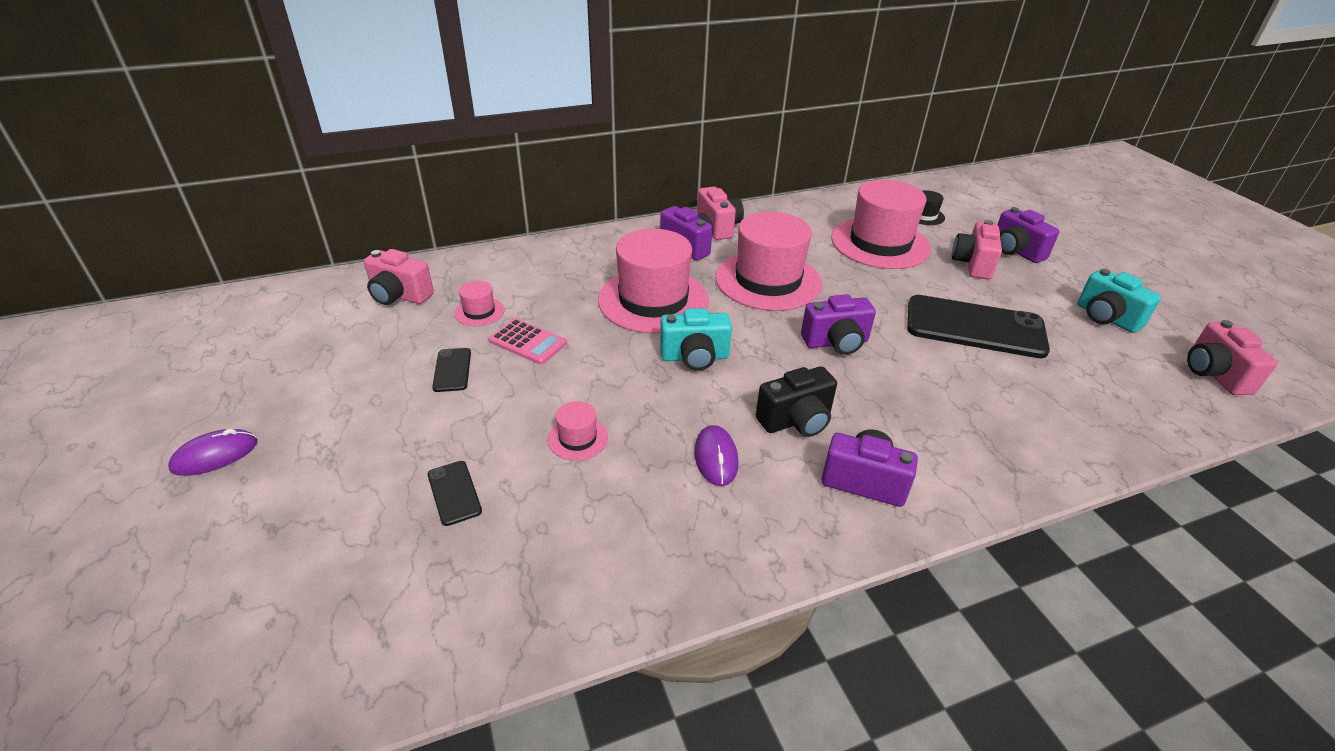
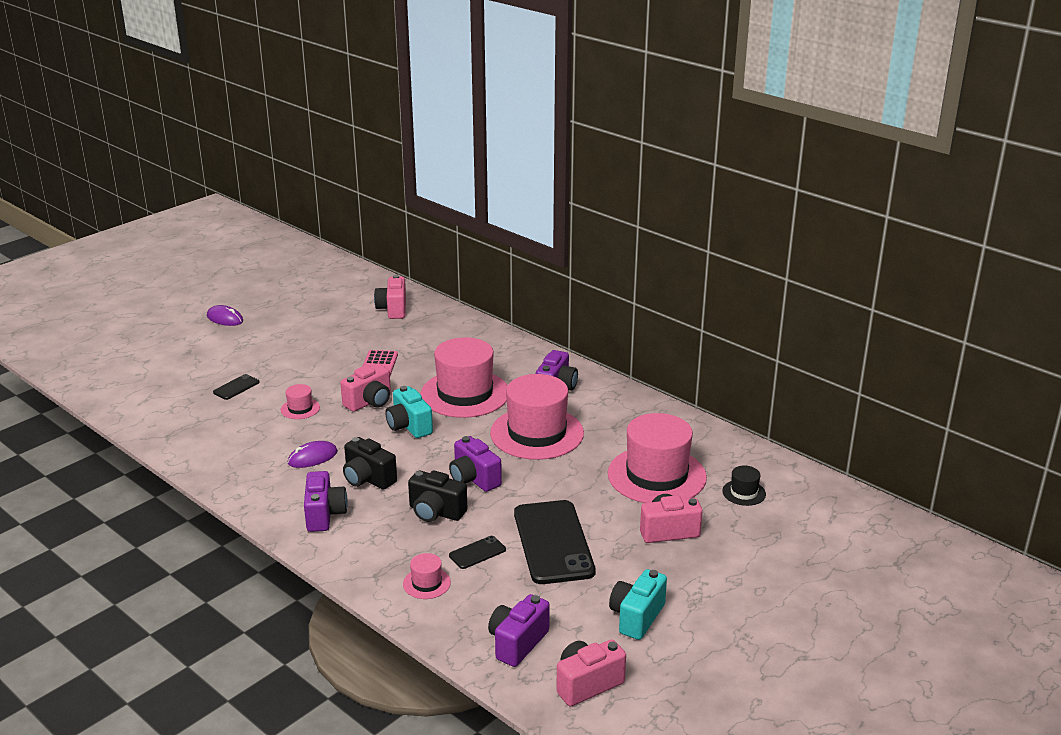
camera: 65 degrees right, 10 degrees down
(452, 370) = (333, 352): black phone -> black phone (477, 553)
(479, 312) = (398, 339): pink hat -> pink hat (426, 583)
(719, 227) = (602, 393): pink camera -> pink camera (369, 402)
(893, 387) = (436, 512): none -> black camera
(1015, 251) = (723, 555): purple camera -> purple camera (517, 643)

